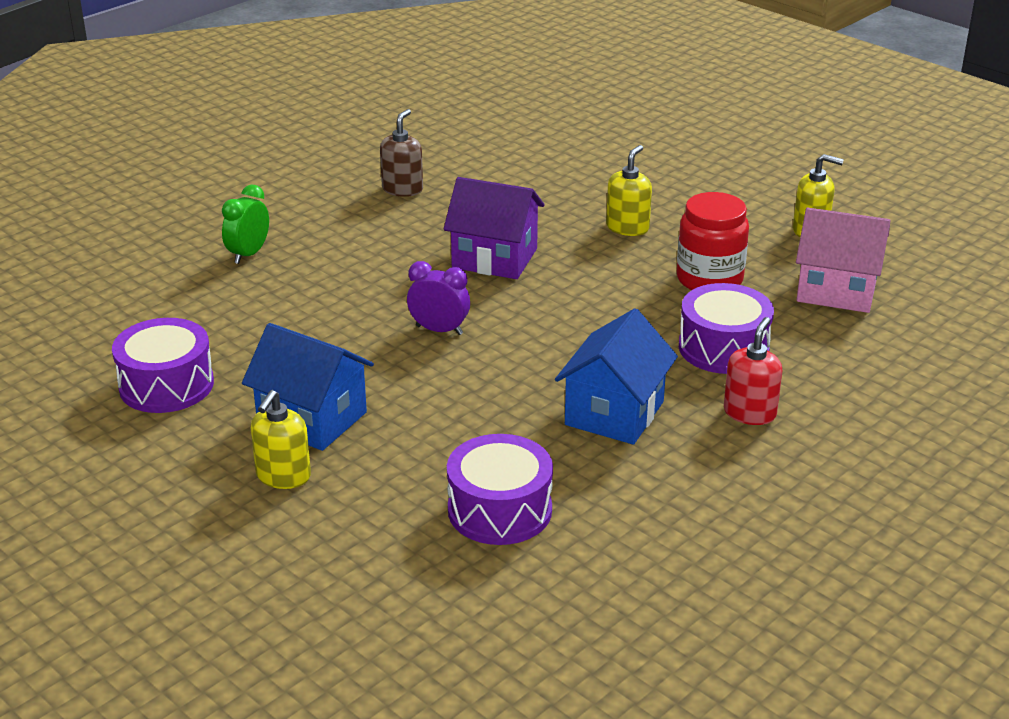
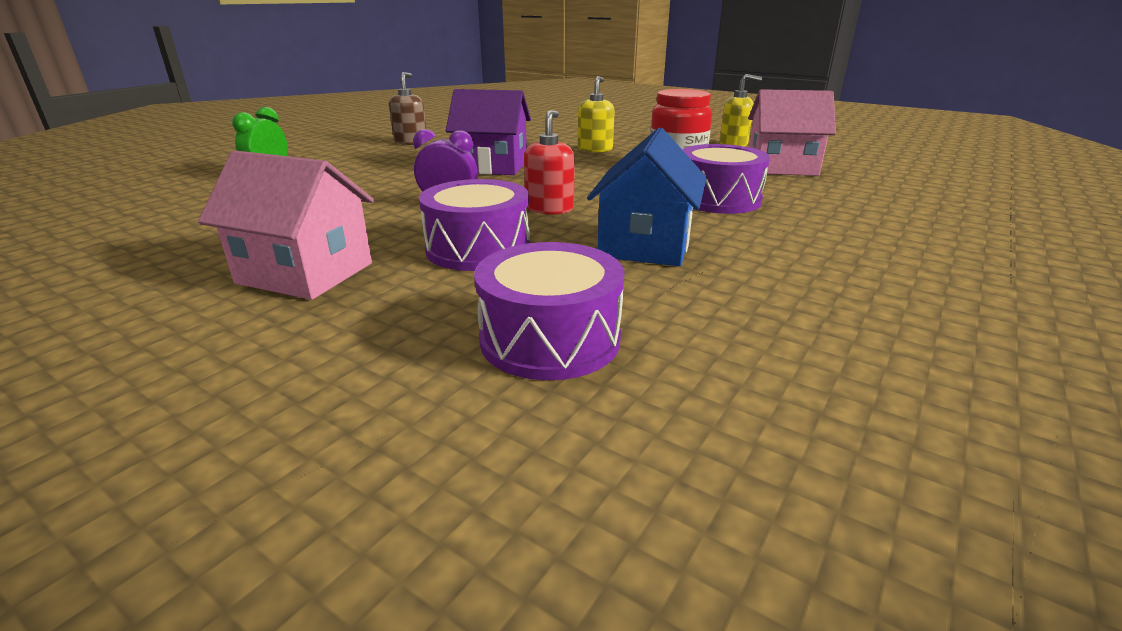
camera: 10 degrees left, 5 degrees down
(166, 385) = (135, 258): purple drum -> purple drum (478, 249)
(283, 476) = (252, 329): yellow soap dispenser -> none
(312, 419) = (305, 273): blue house -> pink house
(749, 413) = (778, 236): red soap dispenser -> red soap dispenser (549, 209)

